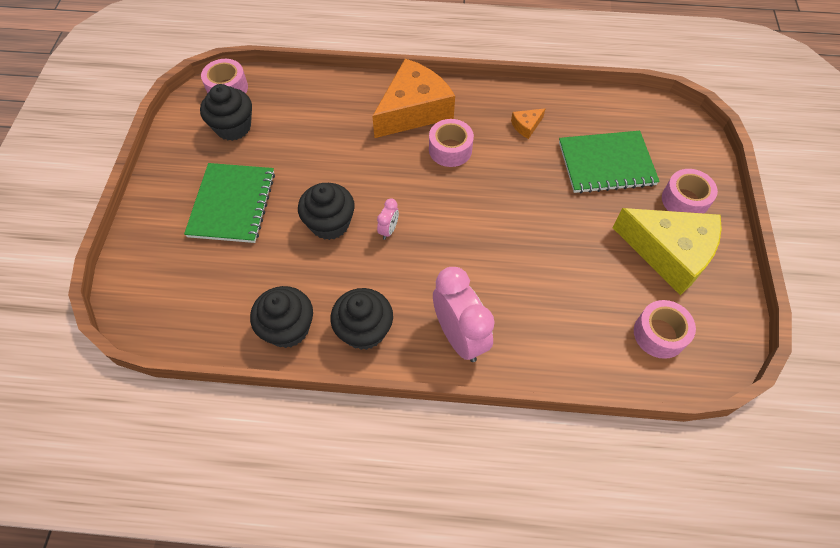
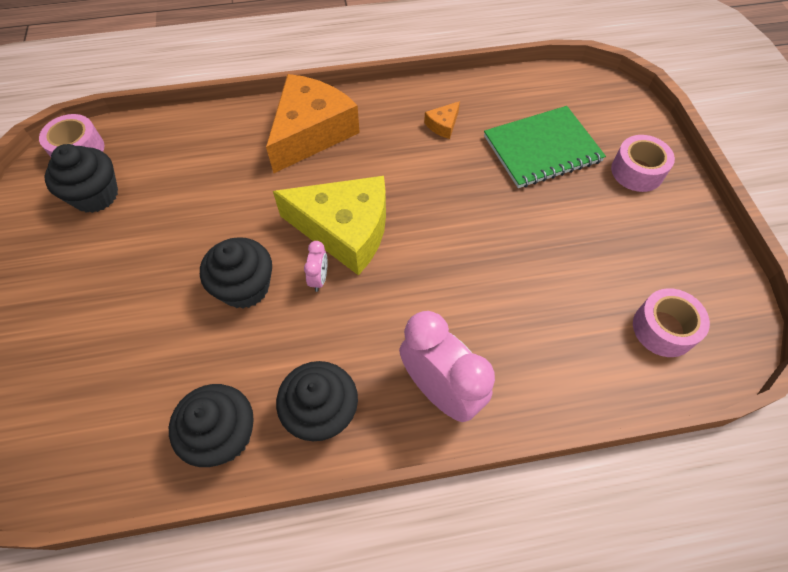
camera: 15 degrees left, 0 degrees up
(232, 204) = (115, 291): green notebook -> none
(450, 150) = (365, 169): pink tape -> none
(669, 253) = (641, 233): yellow cheese -> yellow cheese (345, 230)

